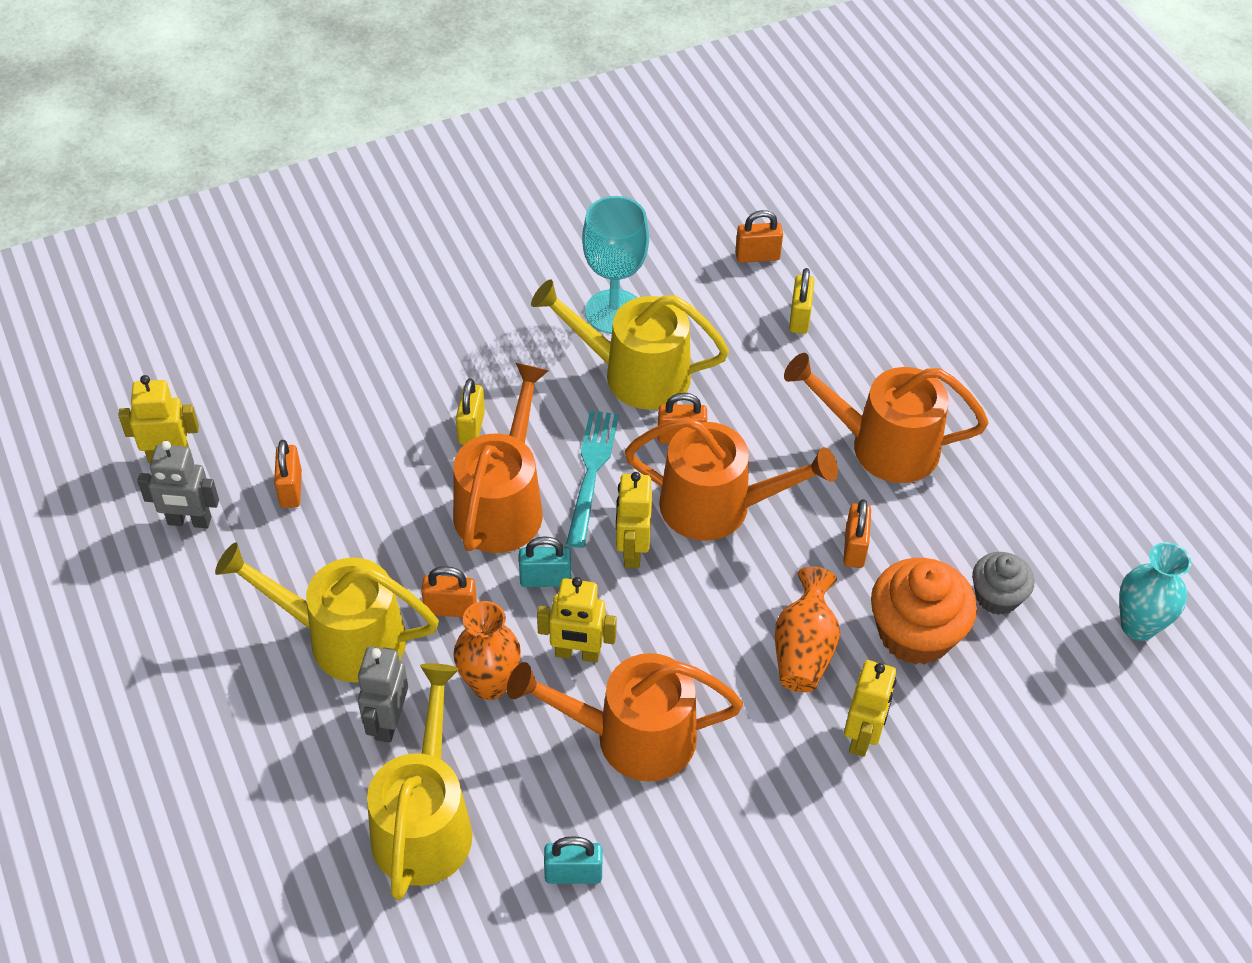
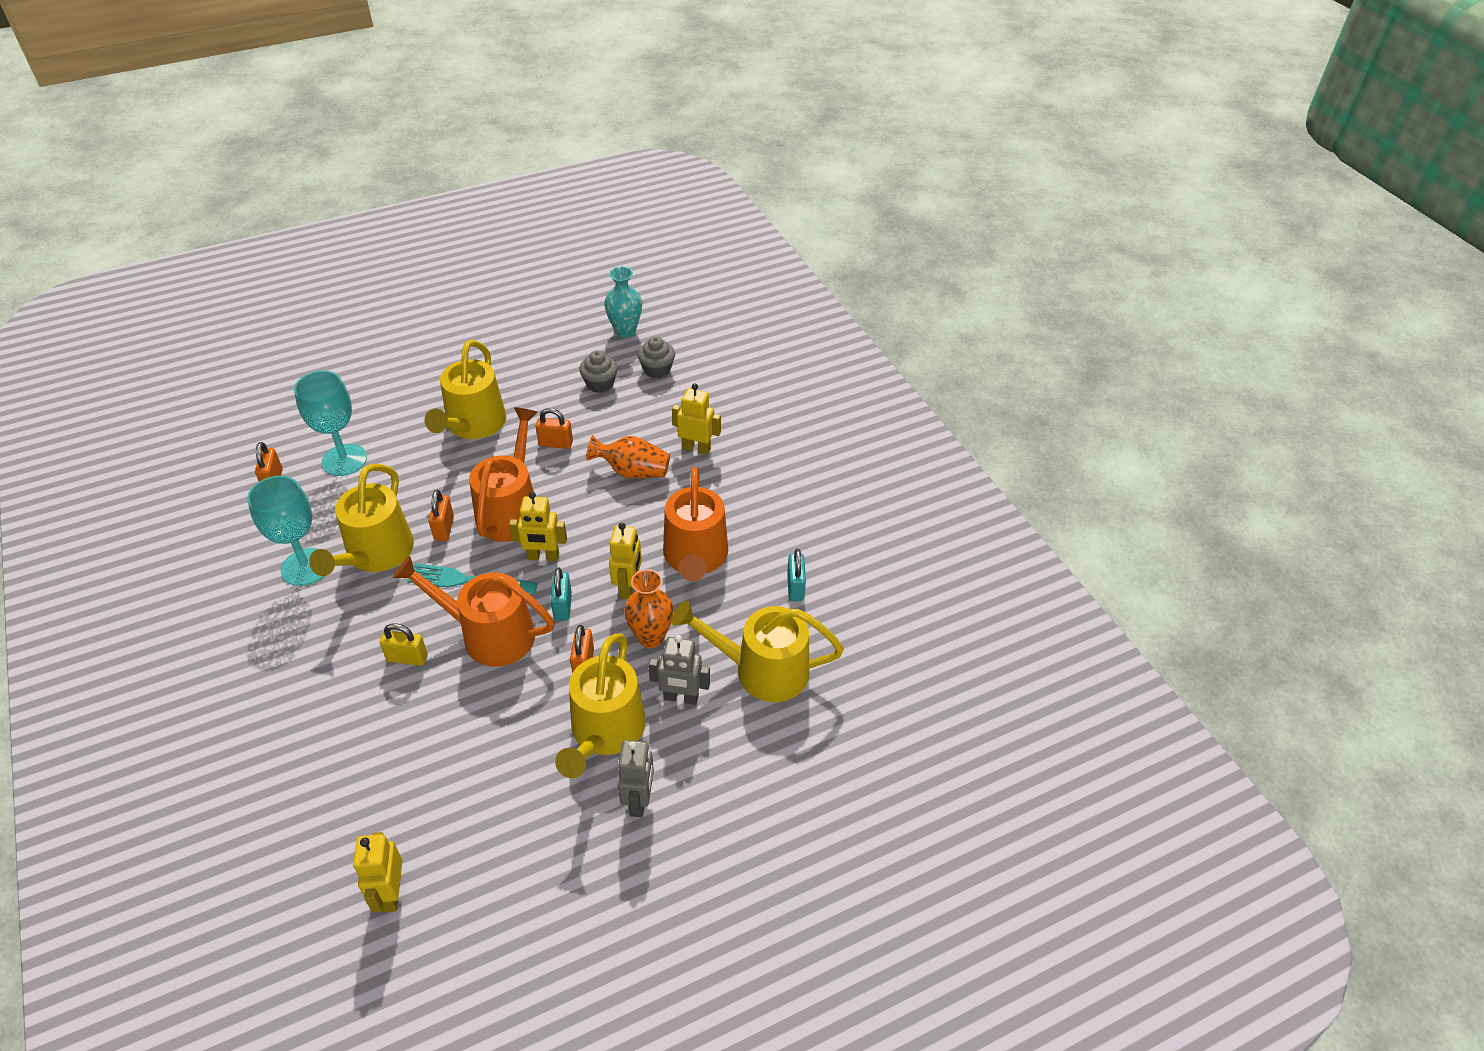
camera: 90 degrees left, 5 degrees down
(189, 521) = (471, 864): grey robot -> grey robot (639, 800)
(291, 489) = (448, 785): orange padlock -> none
(799, 318) = (344, 460): yellow padlock -> turquoise goblet
(883, 446) = (473, 425): orange watering can -> yellow watering can
(915, 634) = (624, 421): orange cupcake -> none
(1045, 675) = (657, 370): none -> grey cupcake

